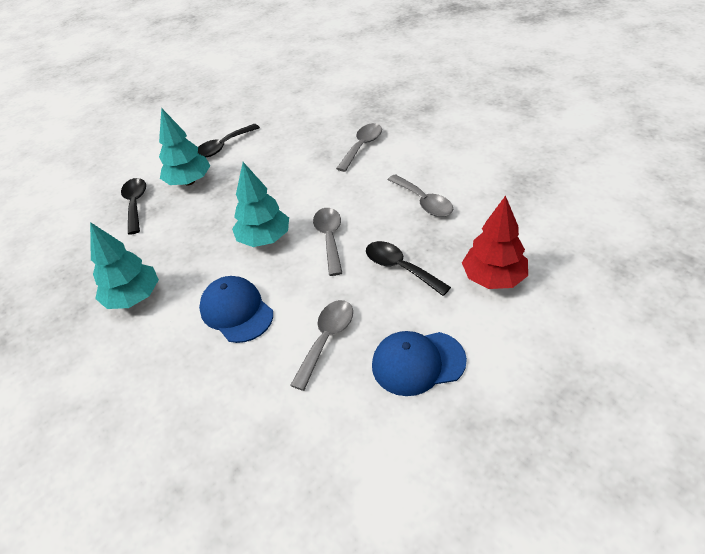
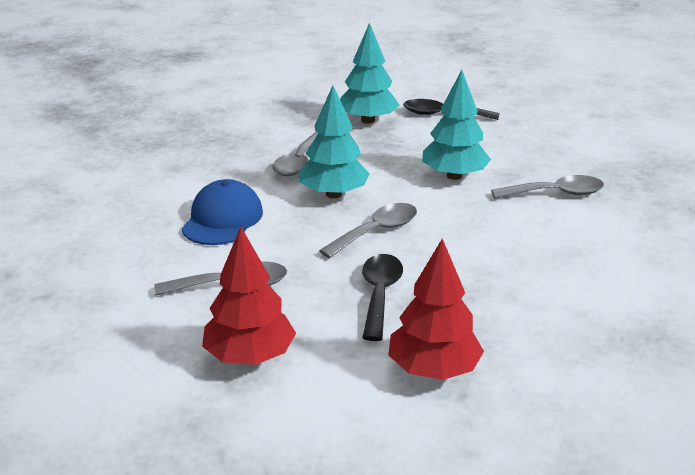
camera: 50 degrees right, 15 degrees down
(134, 297) = (191, 161): turquoise tree -> turquoise tree (454, 176)
(135, 204) = (306, 109): black spoon -> none
(418, 363) = (250, 357): blue cap -> red tree
(423, 202) = (510, 272): grey spoon -> grey spoon (299, 162)

